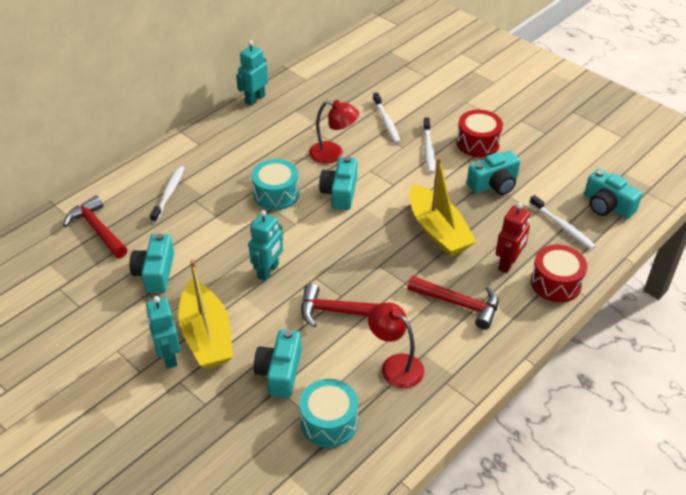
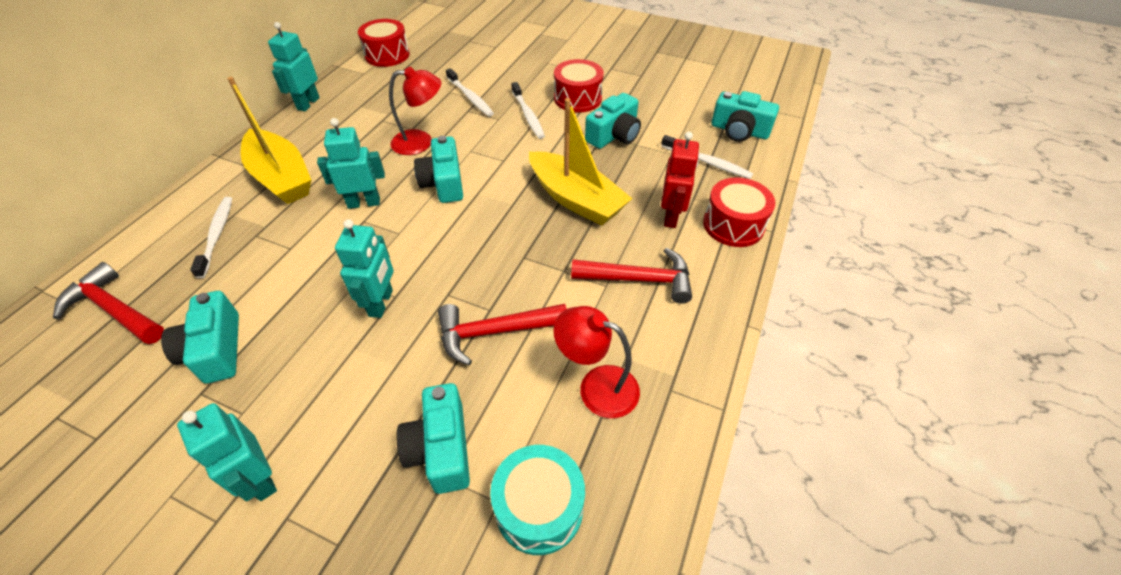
camera: 20 degrees left, 5 degrees up
(206, 336) = (314, 425): yellow boat -> yellow boat (281, 177)
(276, 194) = (364, 203): turquoise drum -> turquoise robot
(330, 65) = (387, 55): none -> red drum

